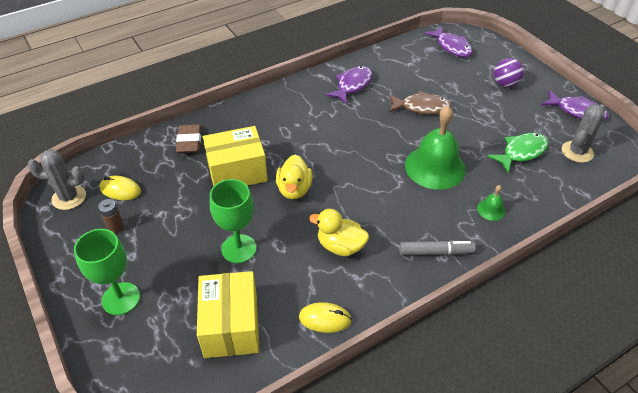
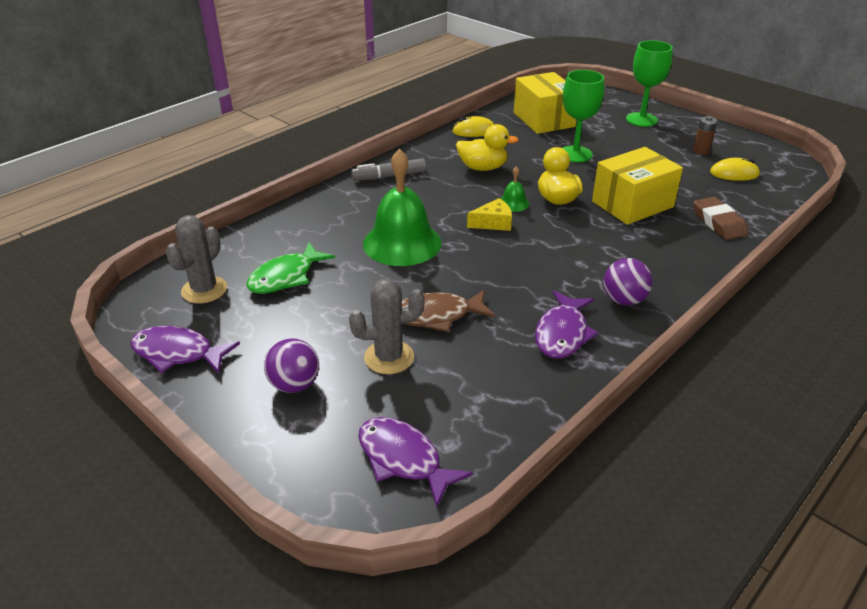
camera: 165 degrees right, 10 degrees down
(69, 197) = (774, 162): grey cactus -> grey cactus (389, 357)
(304, 97) = (623, 300): none -> purple ball
(358, 173) = (493, 223): none -> yellow cheese
(491, 209) = (332, 214): green bell -> green bell (513, 203)

